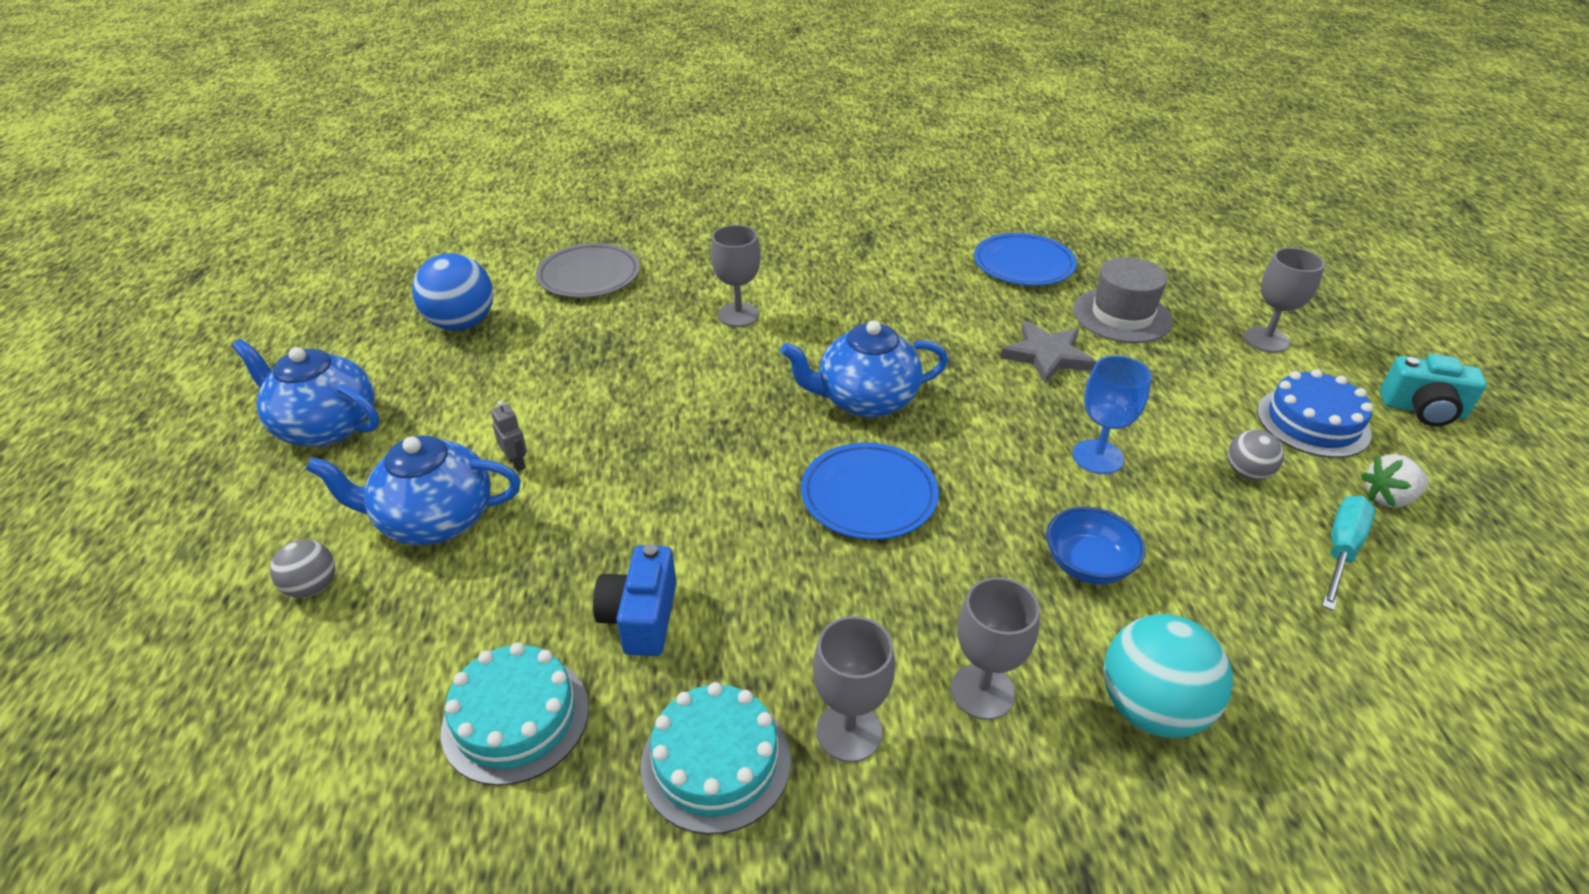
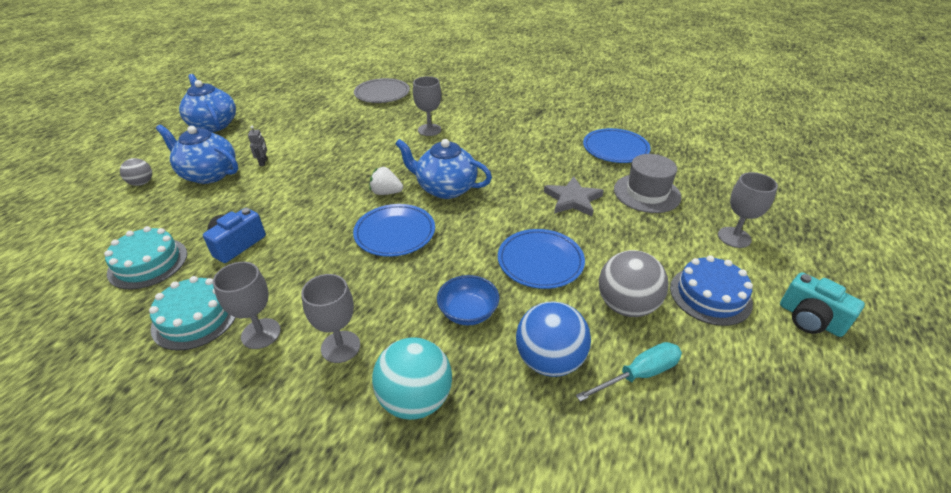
camera: 30 degrees right, 0 degrees up
(462, 324) = (307, 99): blue ball -> blue ball (549, 360)
(1097, 457) = (540, 261): blue goblet -> blue plate
(1247, 473) = (626, 306): grey ball -> grey ball, size x1.80
(1388, 498) = (713, 360): white strawberry -> white strawberry (386, 193)

